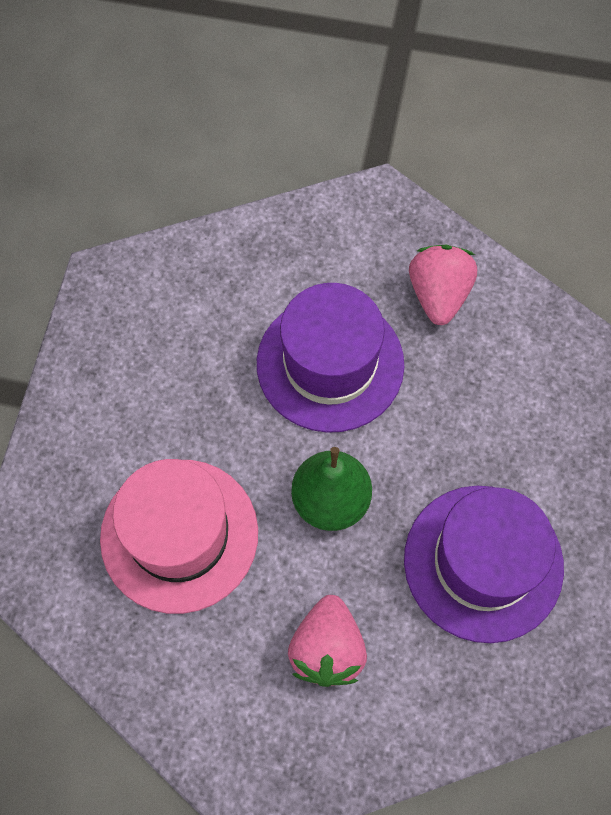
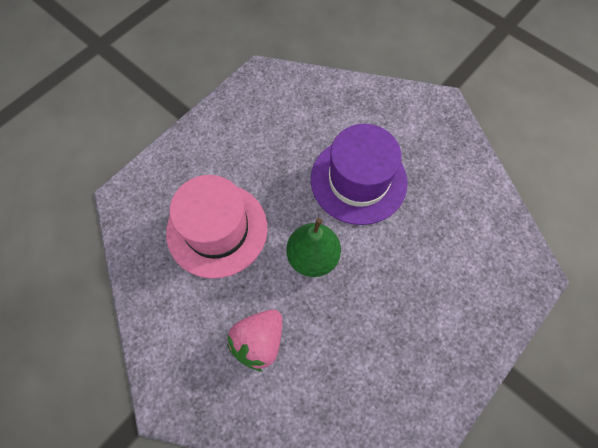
camera: 30 degrees right, 0 degrees up
(438, 295) = (446, 174): pink strawberry -> none
(483, 562) = (383, 345): purple hat -> none

